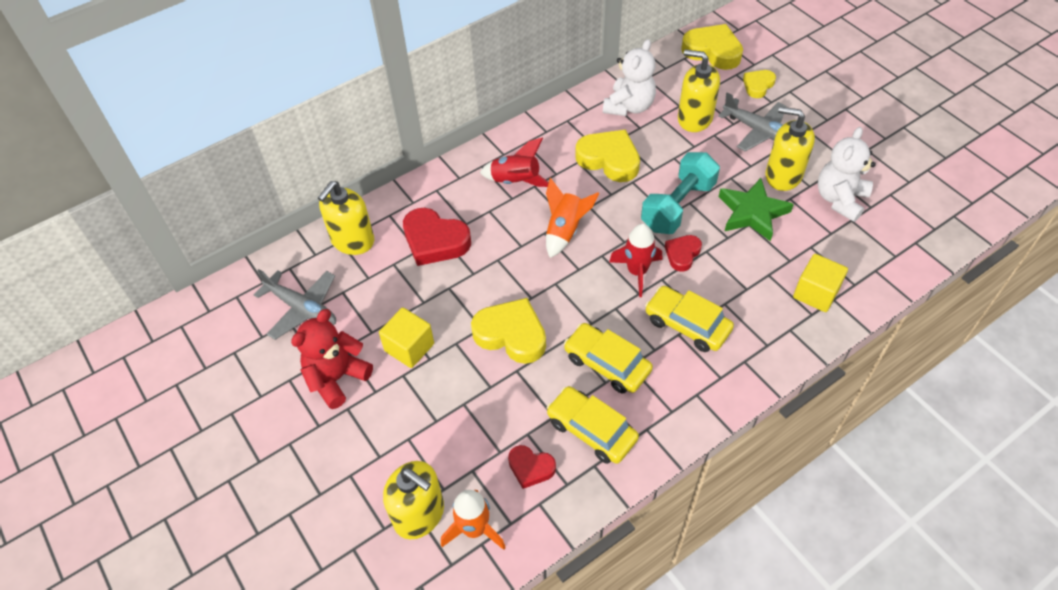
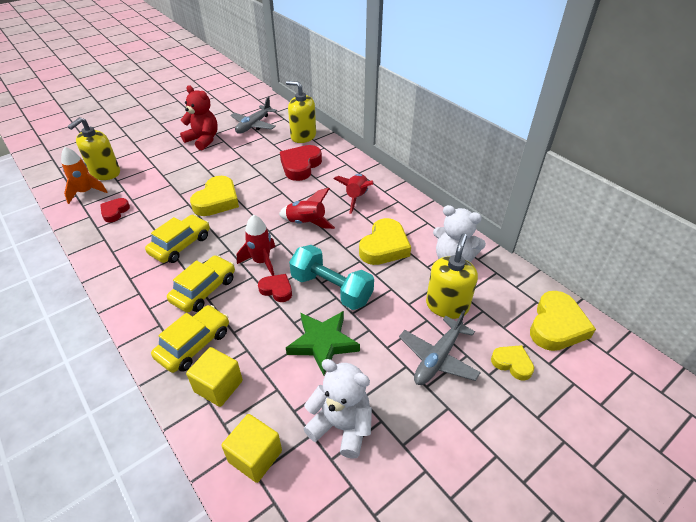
camera: 85 degrees right, 10 degrees down
(409, 347) = (217, 162): yellow cube -> yellow cube (255, 456)
(565, 231) = (306, 223): orange rocket -> red rocket
(591, 430) = (130, 237): yellow car -> yellow car (194, 344)
(783, 175) = (374, 374): yellow soap dispenser -> none

